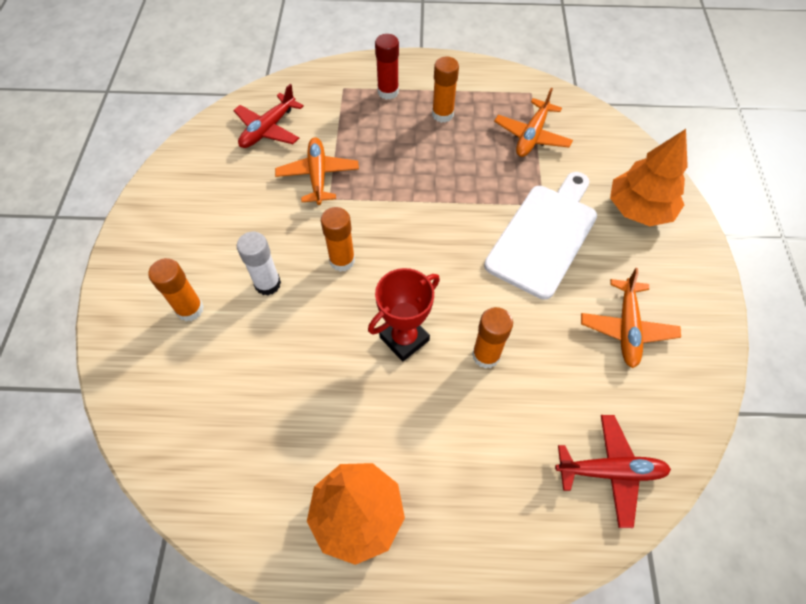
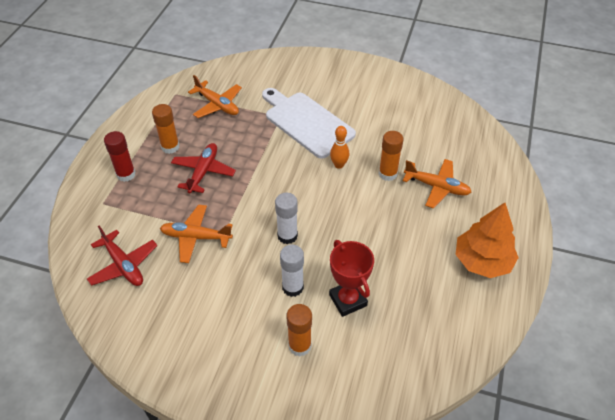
camera: 75 degrees left, 10 degrees down
(342, 260) = (287, 236): orange glue stick -> white glue stick
(404, 338) = (364, 212): red trophy -> red trophy (348, 300)
(480, 291) = (339, 165): none -> orange bowling pin
(610, 471) = (471, 140): red plane -> red plane (203, 172)
(626, 328) = (385, 106): orange plane -> orange plane (437, 187)
(639, 209) = (303, 74): orange tree -> none

